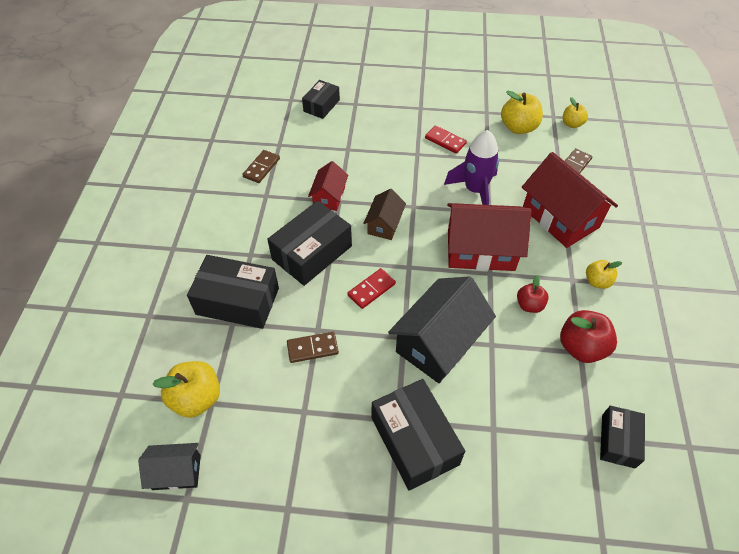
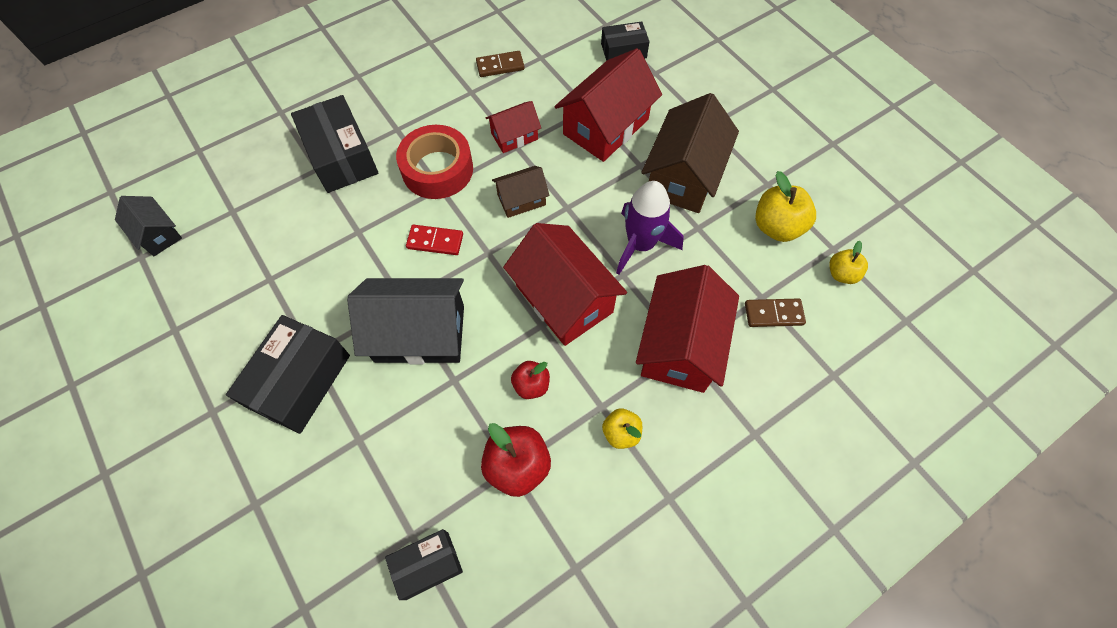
camera: 50 degrees right, 10 degrees up
(196, 398) = (229, 199): yellow apple -> none
(312, 252) = (437, 169): black box -> red tape
(312, 348) = (336, 241): brown domino -> none
(371, 150) = (605, 127): none -> red house
(445, 141) = (683, 176): red domino -> brown house

